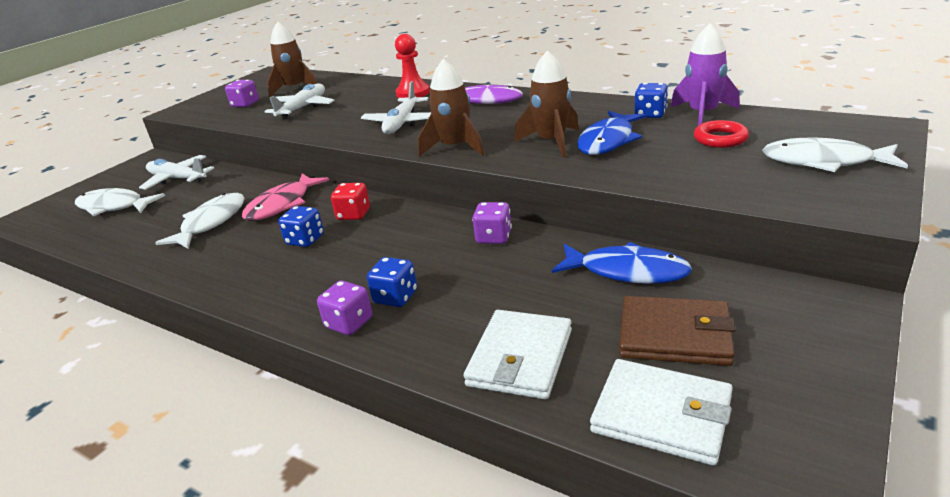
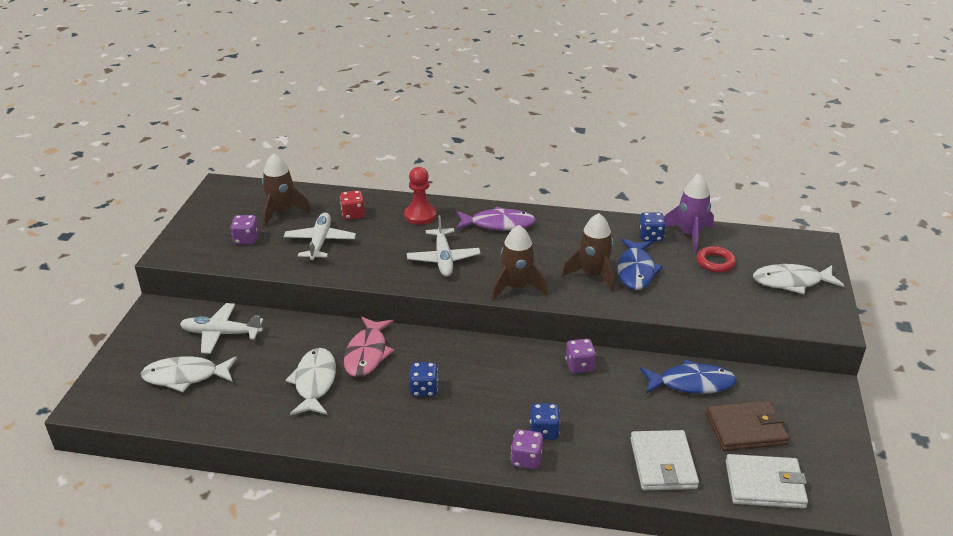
camera: 25 degrees left, 5 degrees up
(353, 214) = (445, 357): red dice -> red dice (353, 214)

